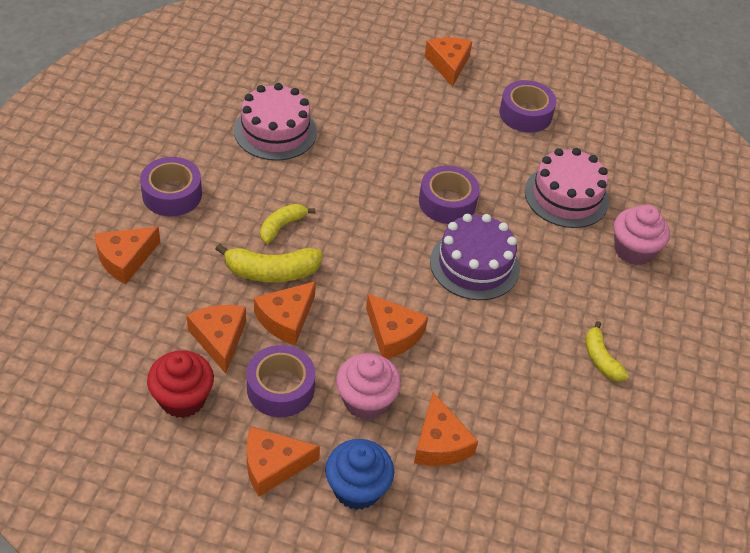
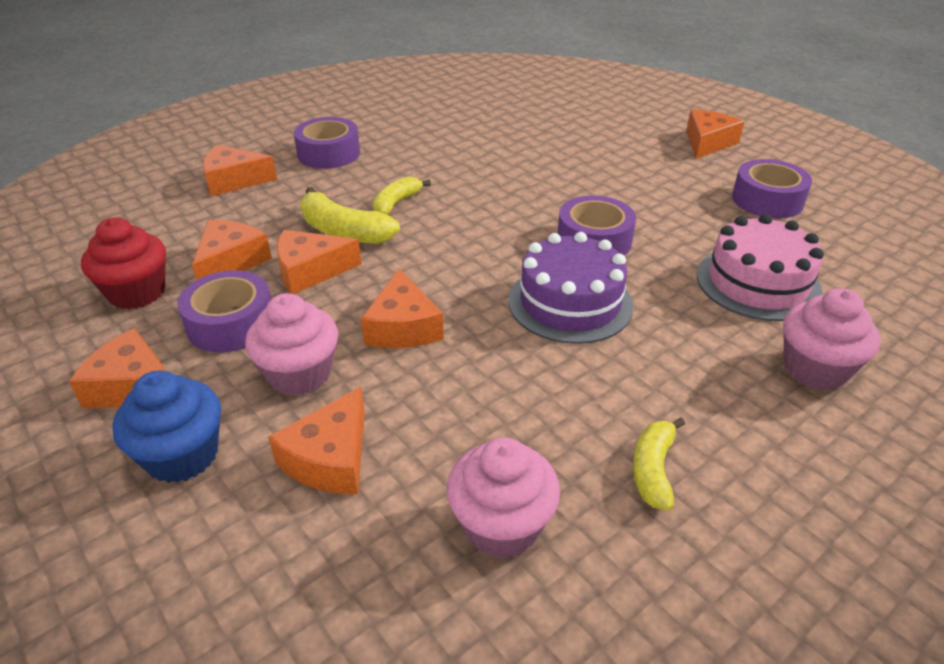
camera: 40 degrees right, 10 degrees down
(275, 131) = (472, 141): pink cake -> none
(282, 226) = (396, 203): yellow banana -> yellow banana turned 45 degrees counterclockwise
(557, 430) = (501, 525): none -> pink cupcake

